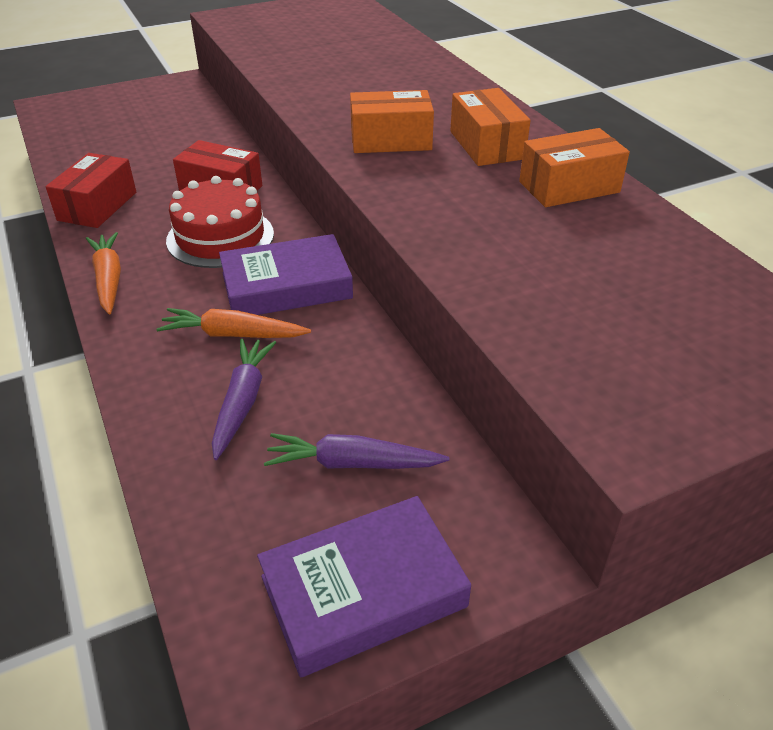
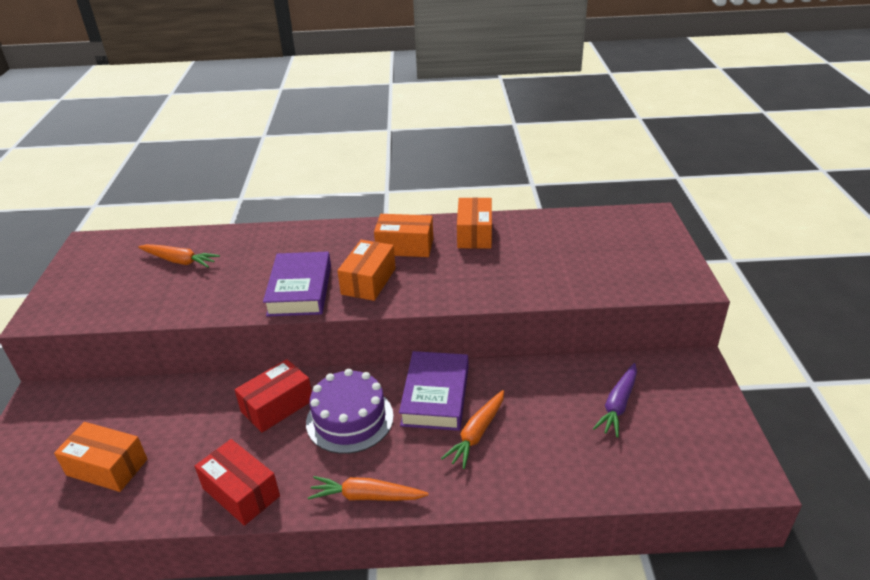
camera: 65 degrees left, 5 degrees down
(111, 135) = (107, 467): none -> orange box
(220, 237) = (349, 419): red cake -> purple cake
(242, 402) = (548, 442): purple carrot -> none
(347, 40) = (179, 261): none -> orange carrot
(363, 591) = (707, 422): purple book -> purple book (300, 290)

